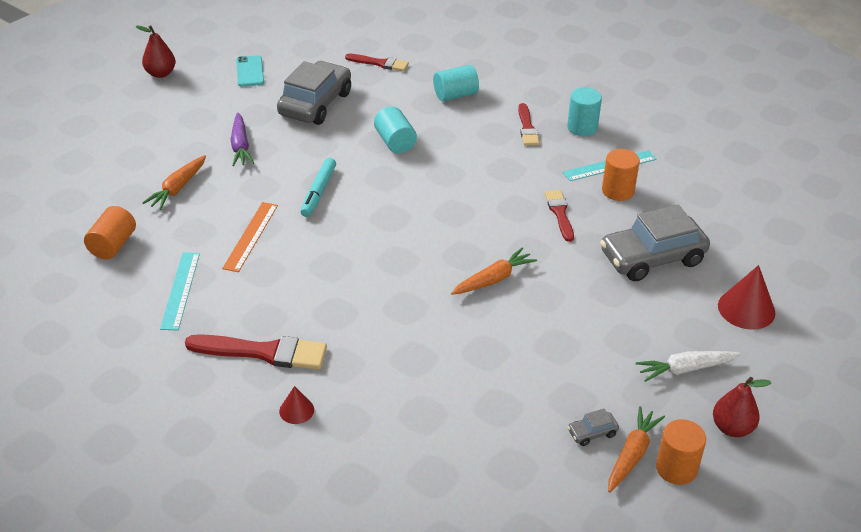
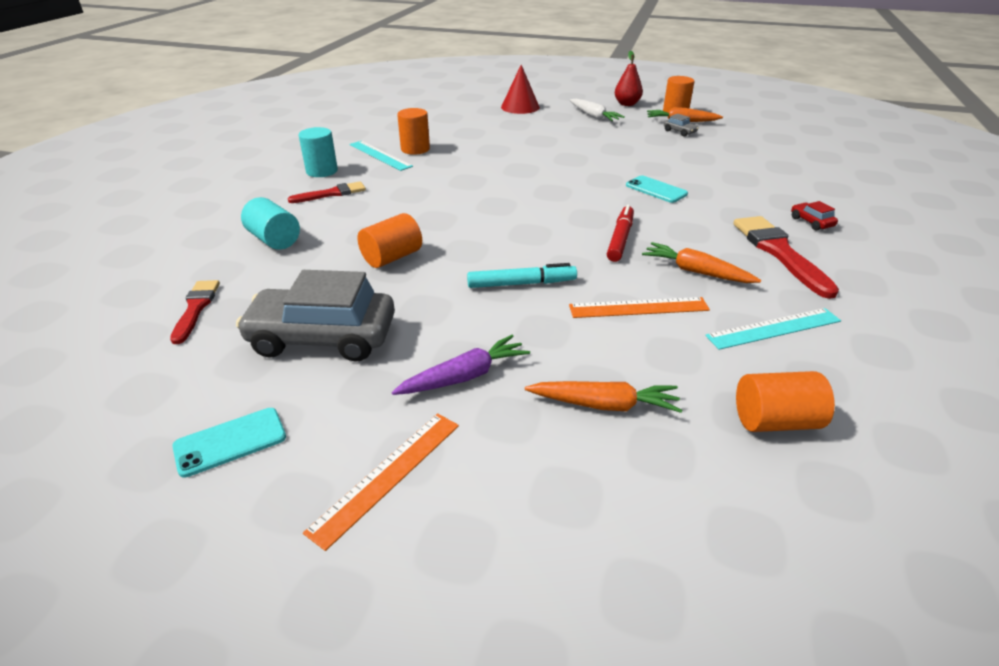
camera: 110 degrees left, 5 degrees down
(160, 73) = (252, 595): red pear -> none
(191, 110) = (388, 475): none -> orange ruler
(296, 410) = (811, 222): red cone -> red car
(348, 264) = (620, 239): none -> red marker
(395, 142) = (392, 257): turquoise cylinder -> orange cylinder
(429, 329) = (656, 190): none -> turquoise phone
(493, 279) = (571, 176): orange carrot -> orange carrot (696, 272)
(560, 214) = (463, 165): red brush -> none
(652, 258) = (492, 132): grey car -> none

